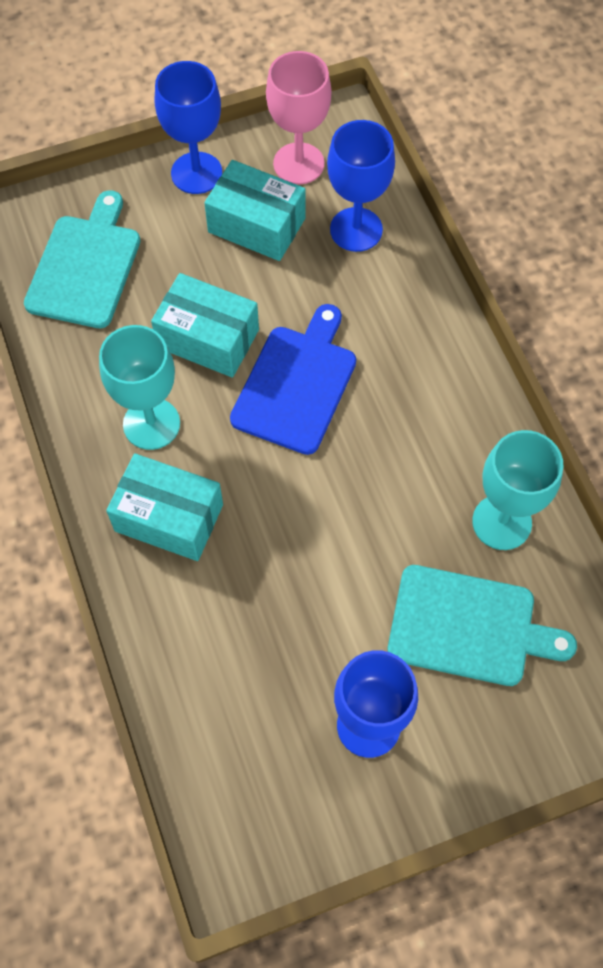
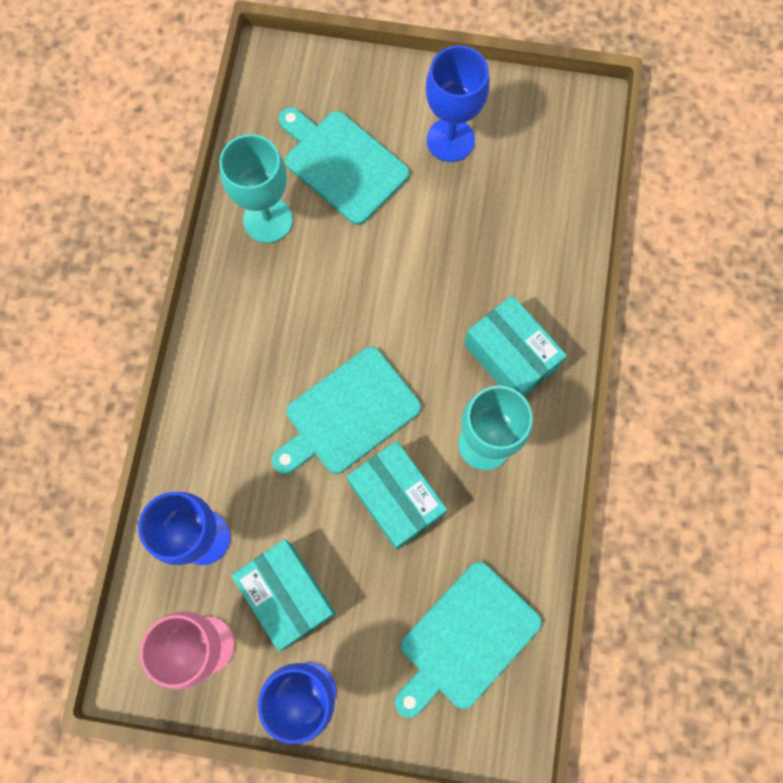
camera: 150 degrees left, 10 degrees up
(296, 384) = (348, 414): blue cutting board -> turquoise cutting board

